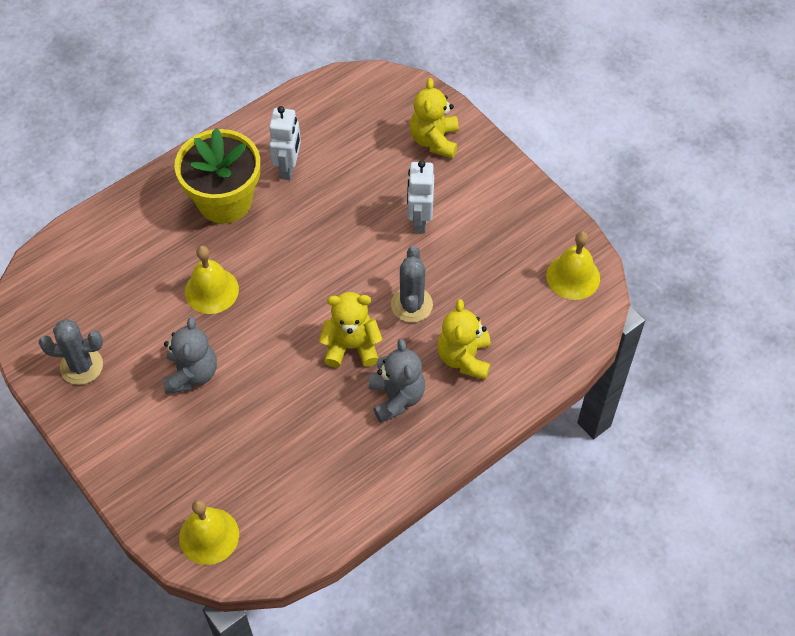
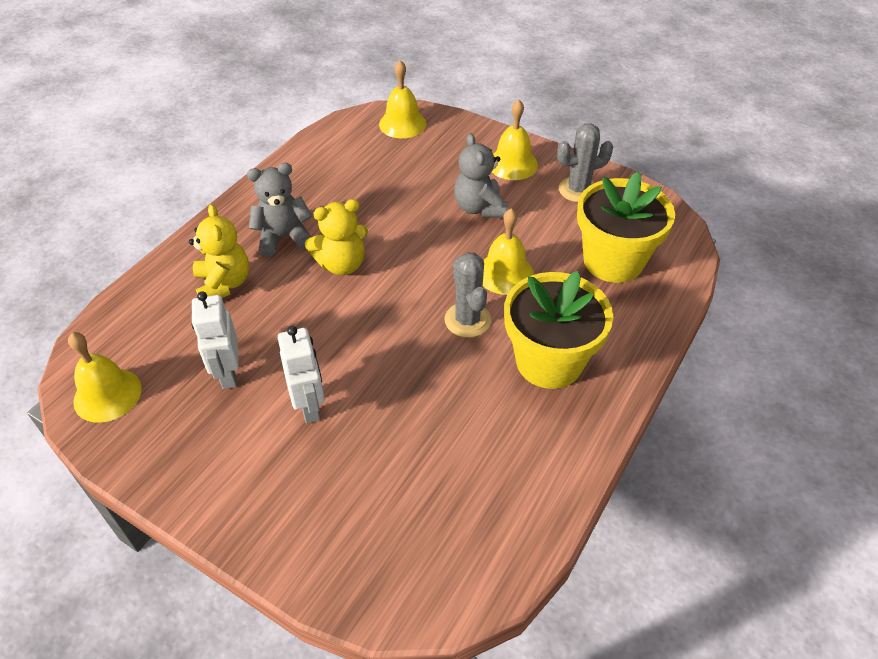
camera: 160 degrees right, 10 degrees down
(110, 273) = (613, 261): none -> yellow flower pot
(123, 425) = (512, 164): none -> yellow bell
(288, 168) = (498, 423): white robot -> white robot (228, 374)
(396, 397) = (283, 237): grey teddy bear -> grey teddy bear turned 105 degrees clockwise
(411, 305) = (292, 315): grey cactus -> grey cactus (467, 320)
(434, 140) = (321, 524): yellow teddy bear -> none

